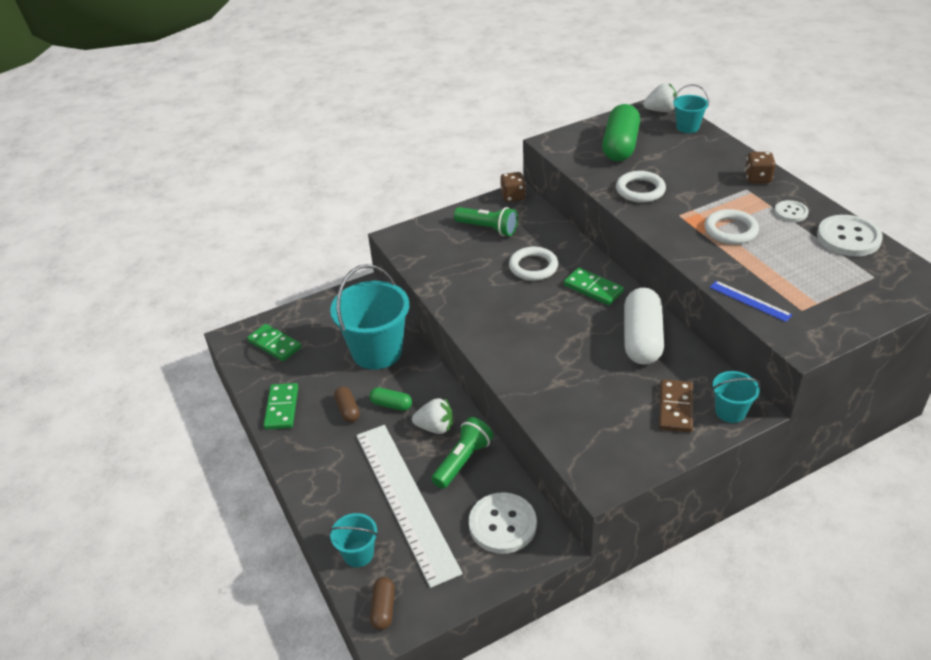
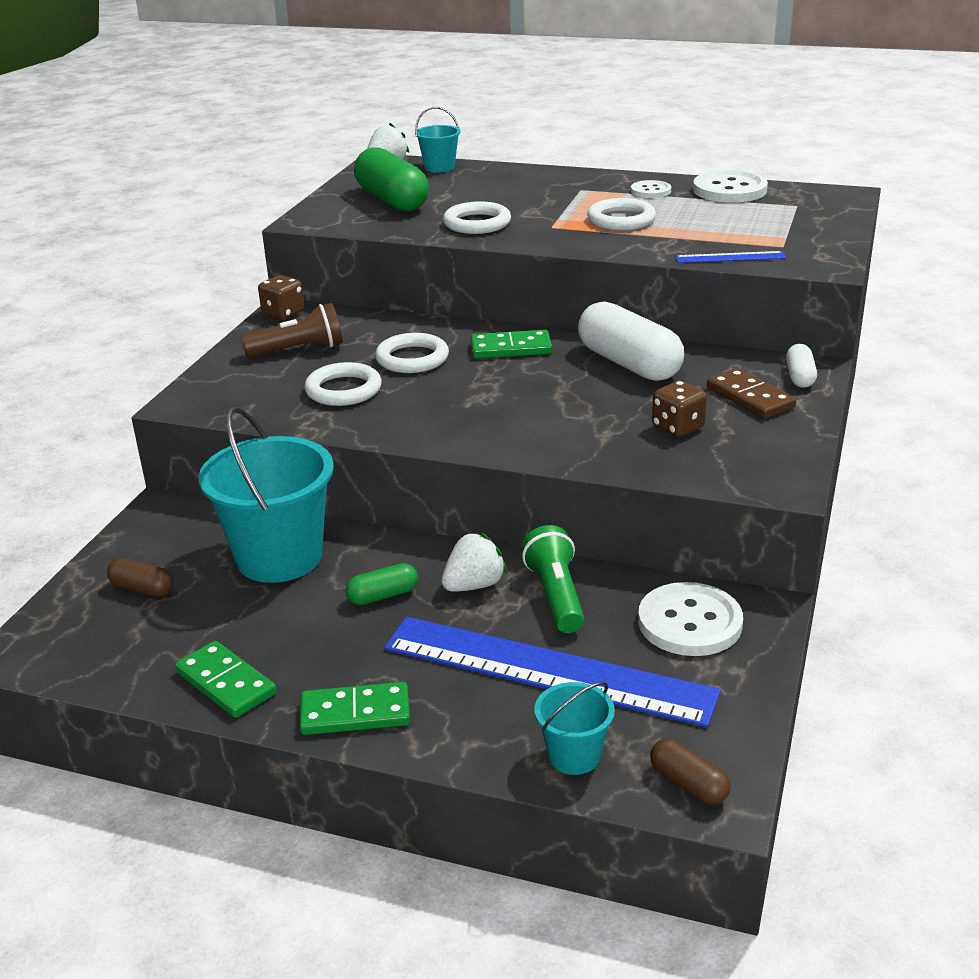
camera: 45 degrees left, 10 degrees down
(275, 344) = (104, 626): green domino -> green domino (355, 713)
(348, 410) = (330, 632): brown capsule -> brown capsule (142, 589)
(405, 500) = (547, 670): white ruler -> blue ruler
(474, 270) = (343, 390): none -> white ring
(487, 229) = (298, 350): green flashlight -> brown flashlight
(730, 412) = (800, 377): turquoise bucket -> white capsule
(757, 178) = (577, 179): brown dice -> brown dice (678, 427)

